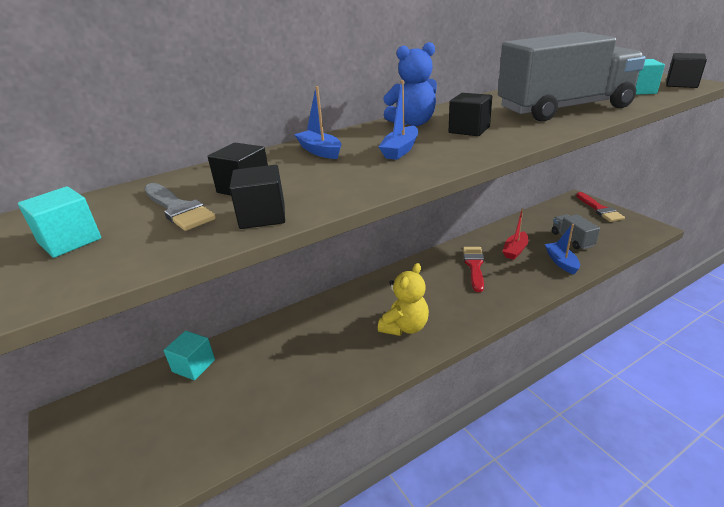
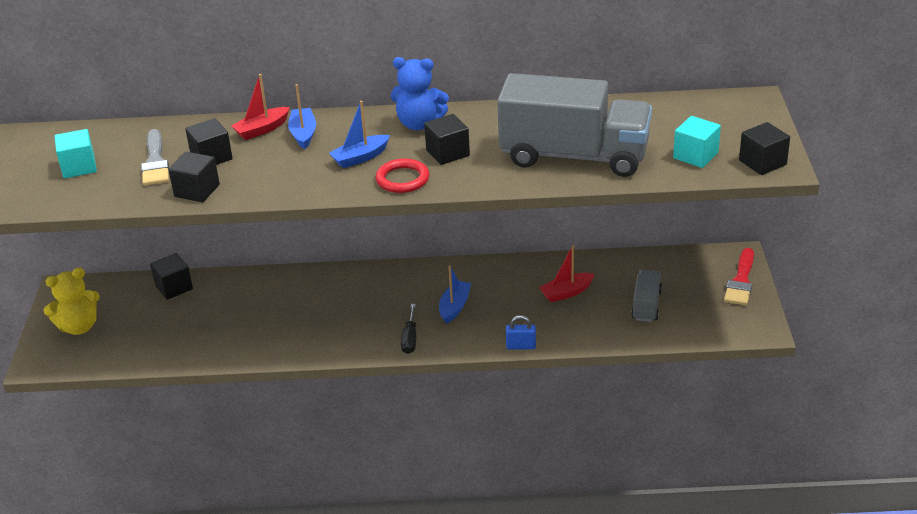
camera: 30 degrees right, 5 degrees up
(194, 366) = (174, 287): turquoise cube -> black cube
(273, 158) = (262, 129): none -> red boat
(405, 327) = (366, 325): yellow teddy bear -> yellow teddy bear (79, 327)
(451, 323) = (410, 339): none -> black screwdriver
(465, 151) = (402, 179): none -> red ring
(474, 266) = (501, 293): red brush -> none
(536, 294) = (521, 346): none -> blue padlock
(561, 262) = (595, 325): blue boat -> blue boat (454, 307)

